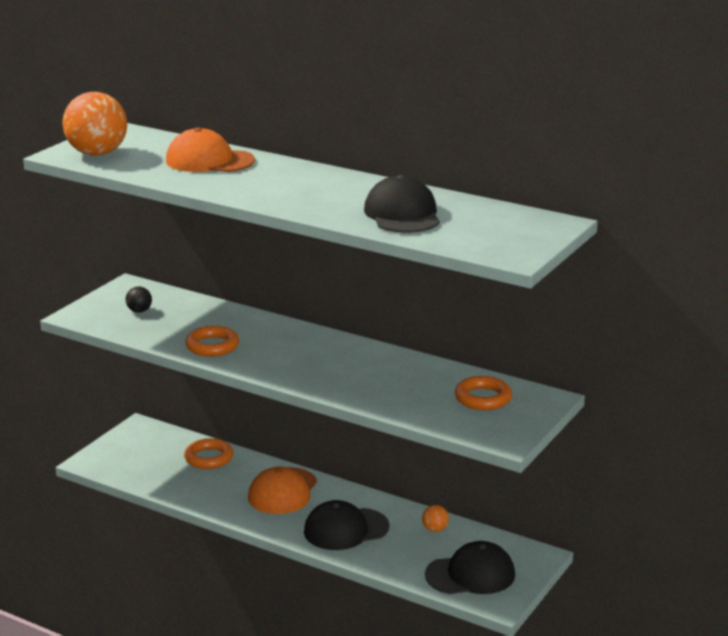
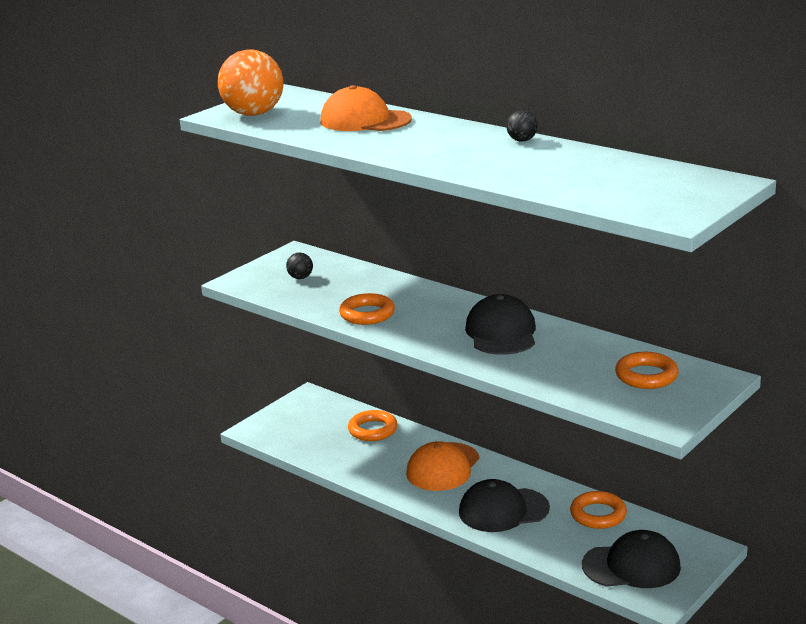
camera: 10 degrees right, 0 degrees up
(363, 182) = (522, 140): none -> black ball
(402, 214) = (557, 173): black cap -> black cap (501, 333)
(435, 529) = (598, 514): orange ball -> orange ring

